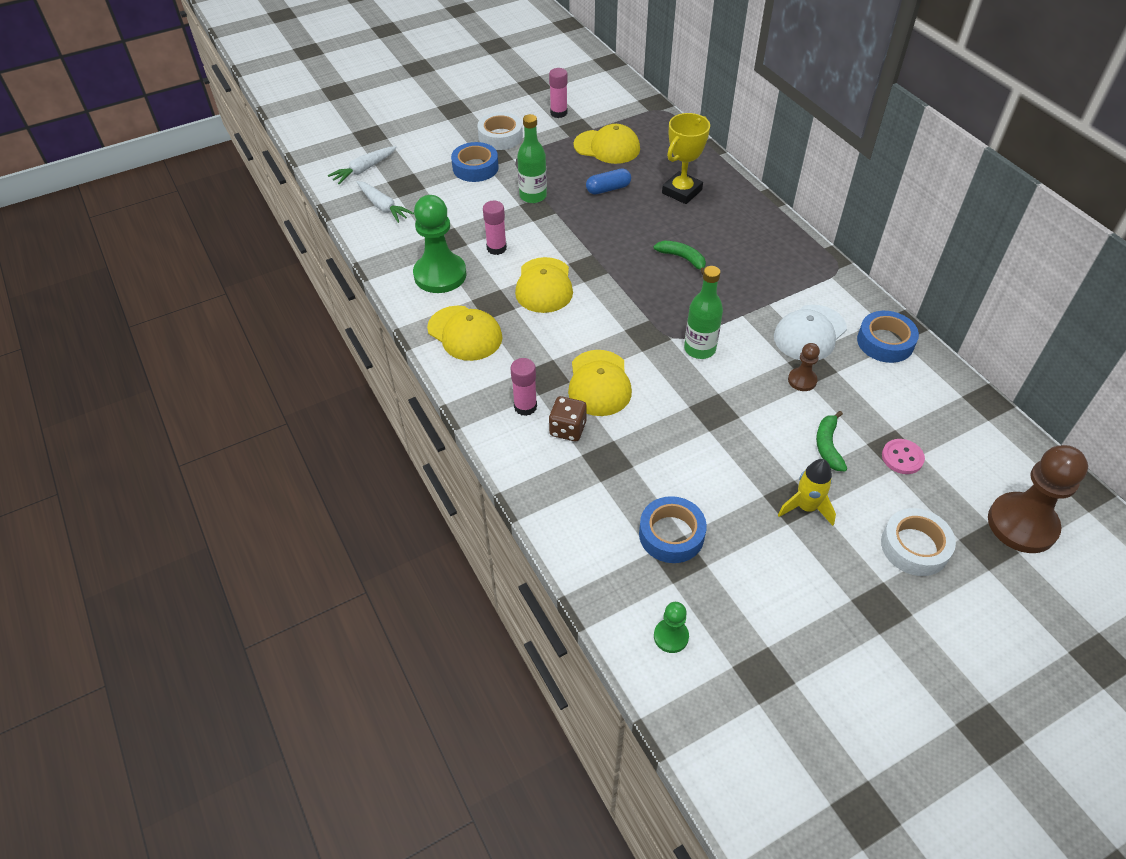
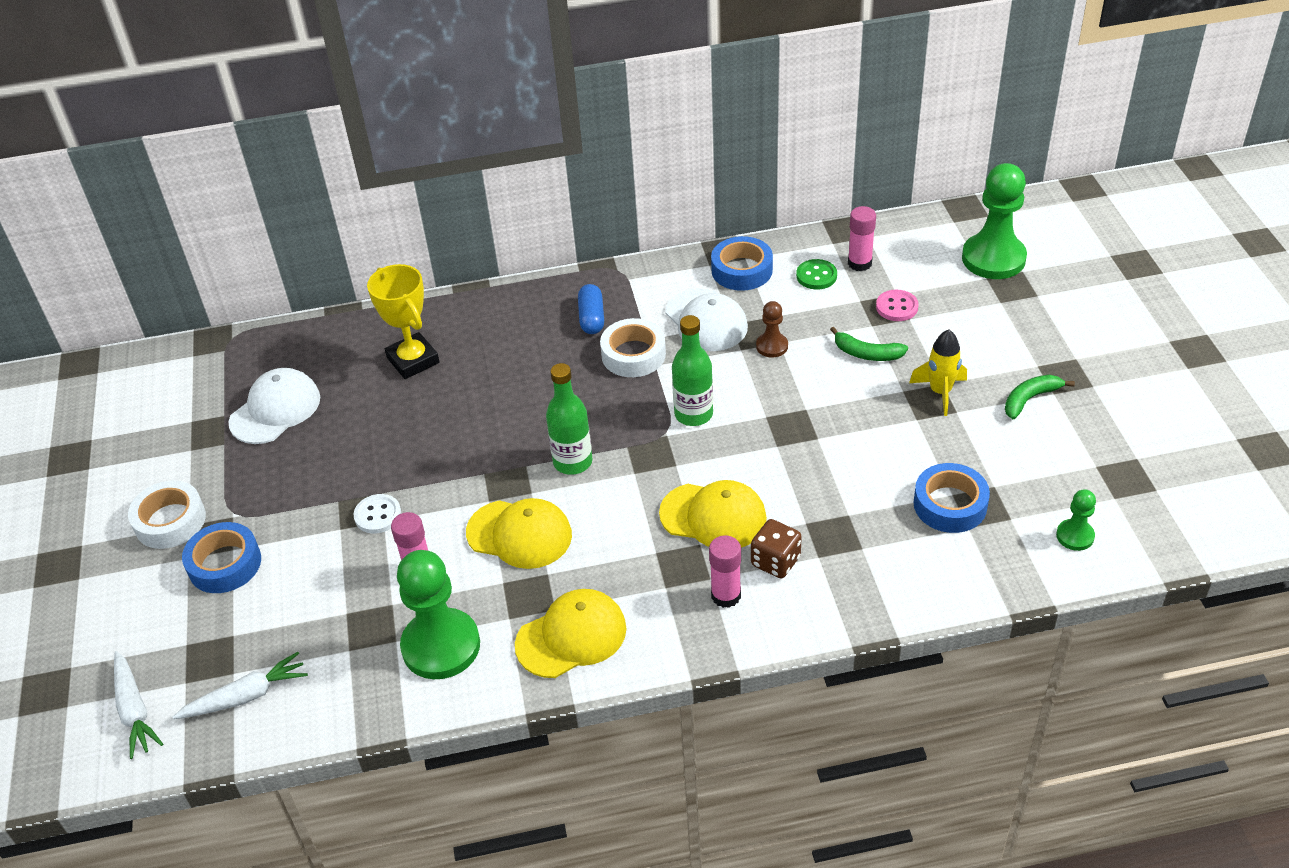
camera: 70 degrees left, 5 degrees down
(533, 196) = (331, 510): green bottle -> green bottle (572, 462)
(536, 217) = (378, 515): none -> white button
(558, 113) = (161, 444): pink glue stick -> pink glue stick (859, 263)
(607, 147) = (275, 410): yellow cap -> white cap
(608, 189) = (364, 428): blue capsule -> blue capsule (591, 318)
(682, 258) = (536, 391): green banana -> green banana (1030, 399)
(909, 393) = (816, 276): none -> green button
(914, 547) = (1003, 333): white tape -> white tape (633, 354)
(1022, 524) = (993, 258): brown pawn -> green pawn

